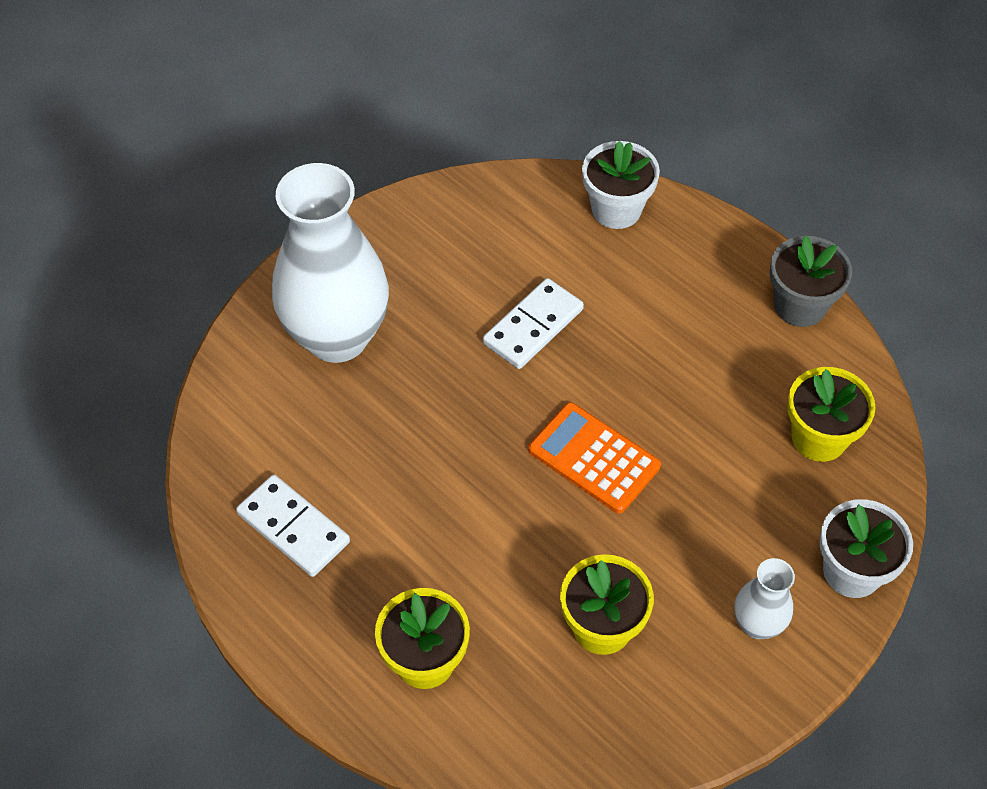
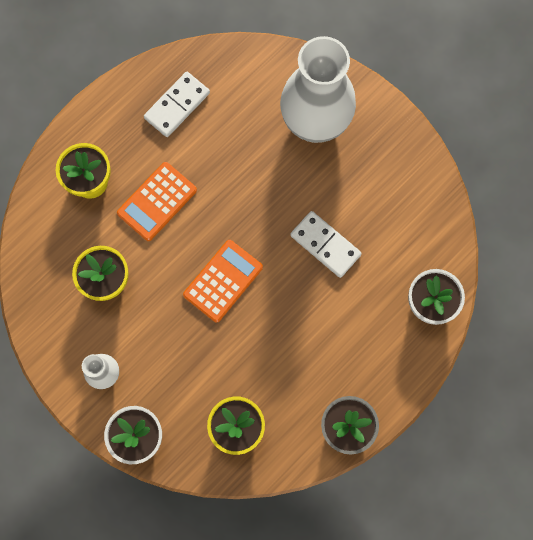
camera: 90 degrees right, 20 degrees up
(462, 554) = (157, 202): none -> orange calculator

